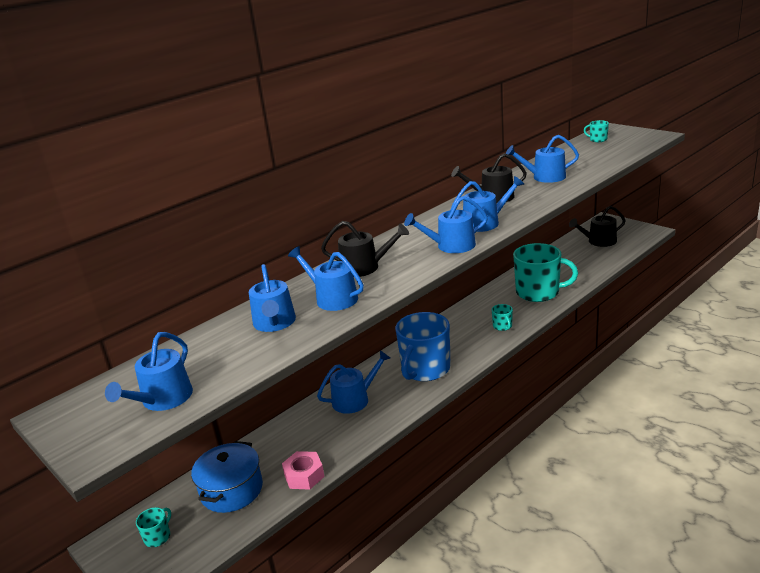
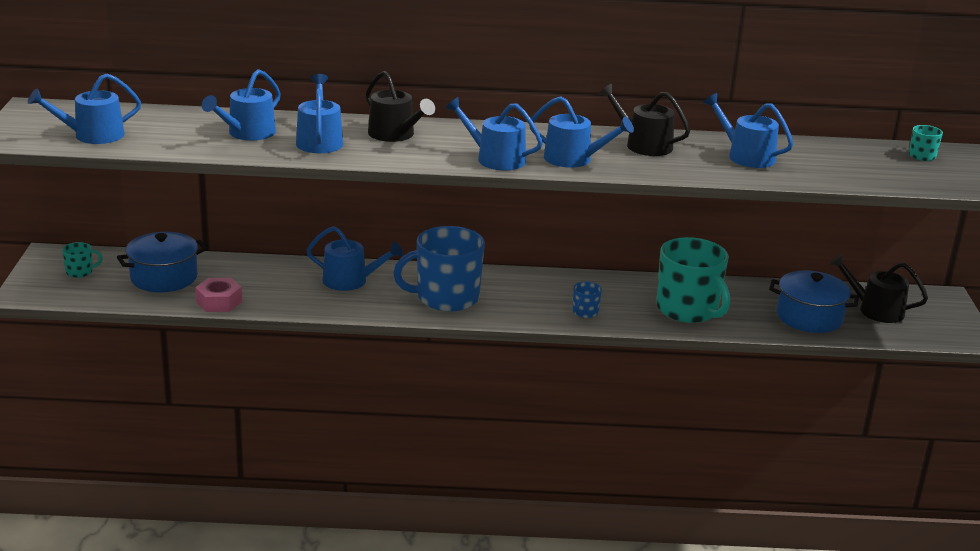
camera: 40 degrees right, 0 degrees up
(502, 326) = (585, 312): turquoise mug -> blue mug
(586, 261) = (809, 317): none -> blue pot

